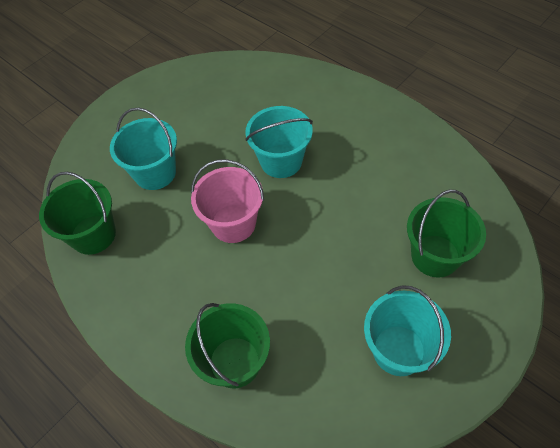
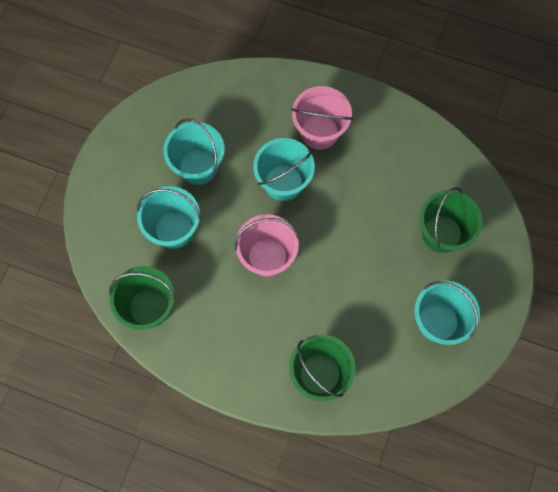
camera: 25 degrees left, 15 degrees up
(205, 127) = (198, 166): none -> turquoise bucket
(336, 127) = (319, 132): none -> pink bucket

